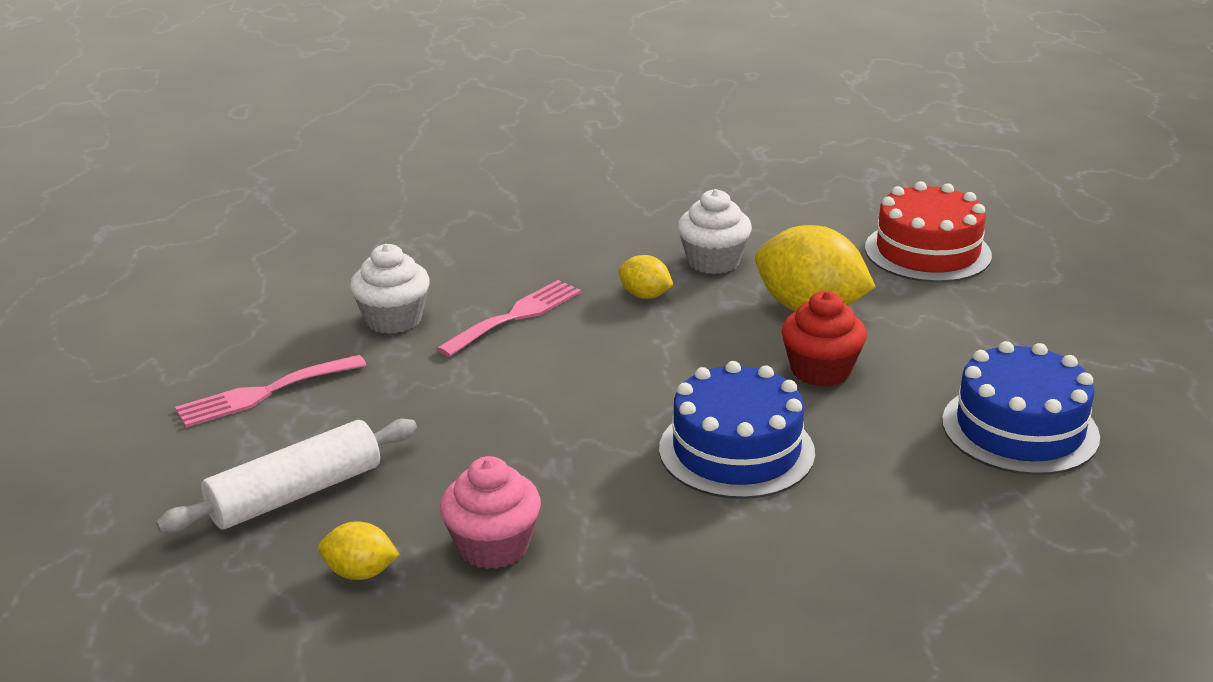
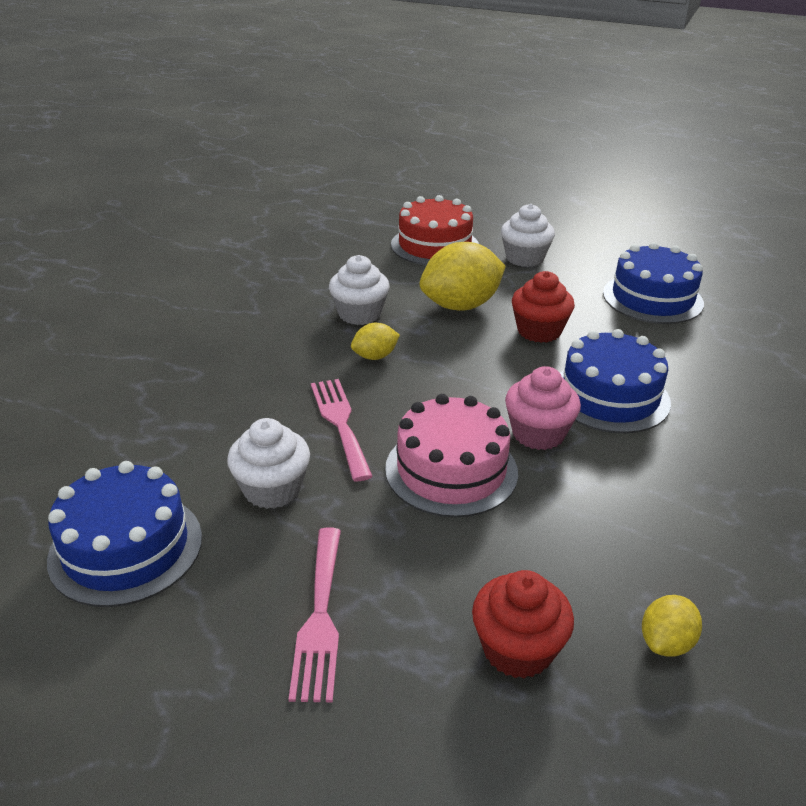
camera: 60 degrees left, 5 degrees up
(276, 290) = (126, 548): none -> blue cake
(295, 494) = (517, 649): white rolling pin -> red cupcake
(493, 546) = (665, 550): pink cupcake -> pink cupcake (538, 433)
(502, 393) = (451, 470): none -> pink cake
(988, 314) = (524, 258): none -> white cupcake

